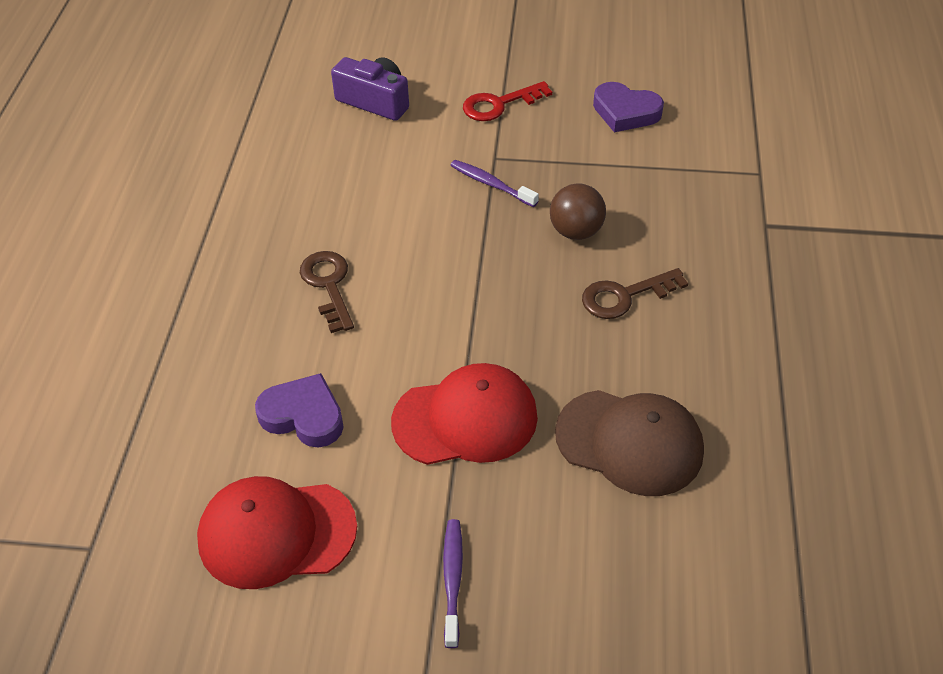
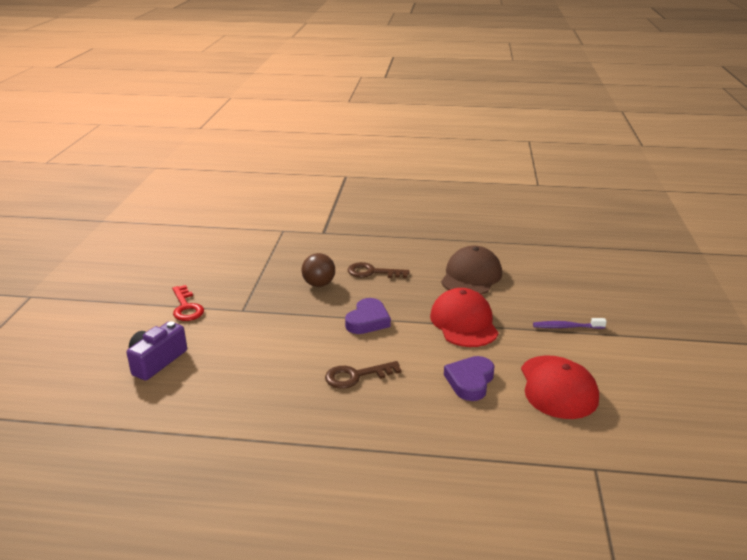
camera: 90 degrees left, 20 degrees down
(491, 184) = (269, 312): purple toothbrush -> none
(625, 112) = (214, 264): purple heart -> purple heart (367, 321)
(625, 296) = (372, 272): brown key -> brown key turned 120 degrees clockwise

